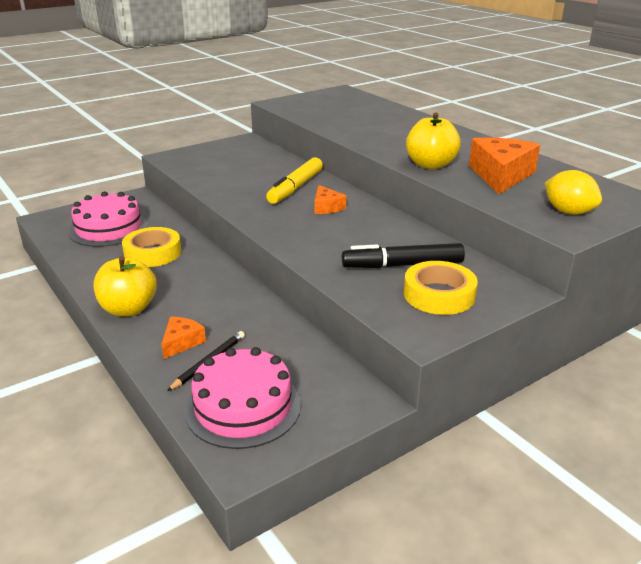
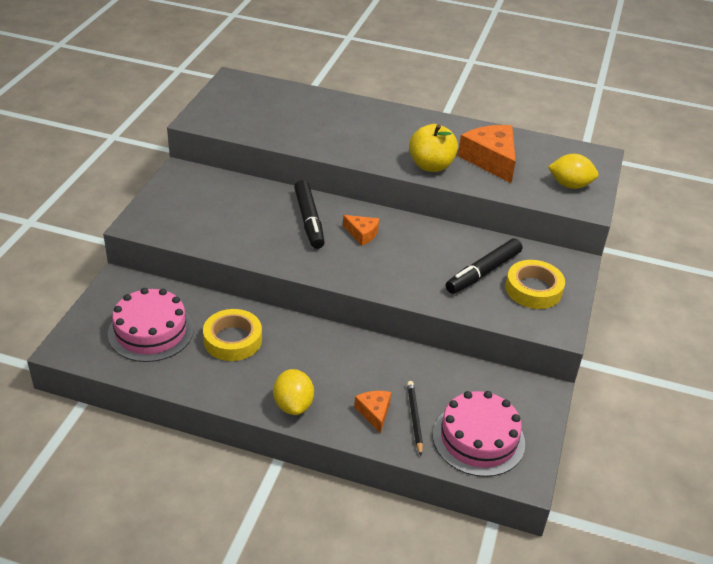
camera: 40 degrees left, 10 degrees up
(128, 309) = (293, 405): yellow apple -> yellow lemon
(295, 187) = (309, 220): yellow marker -> black marker

